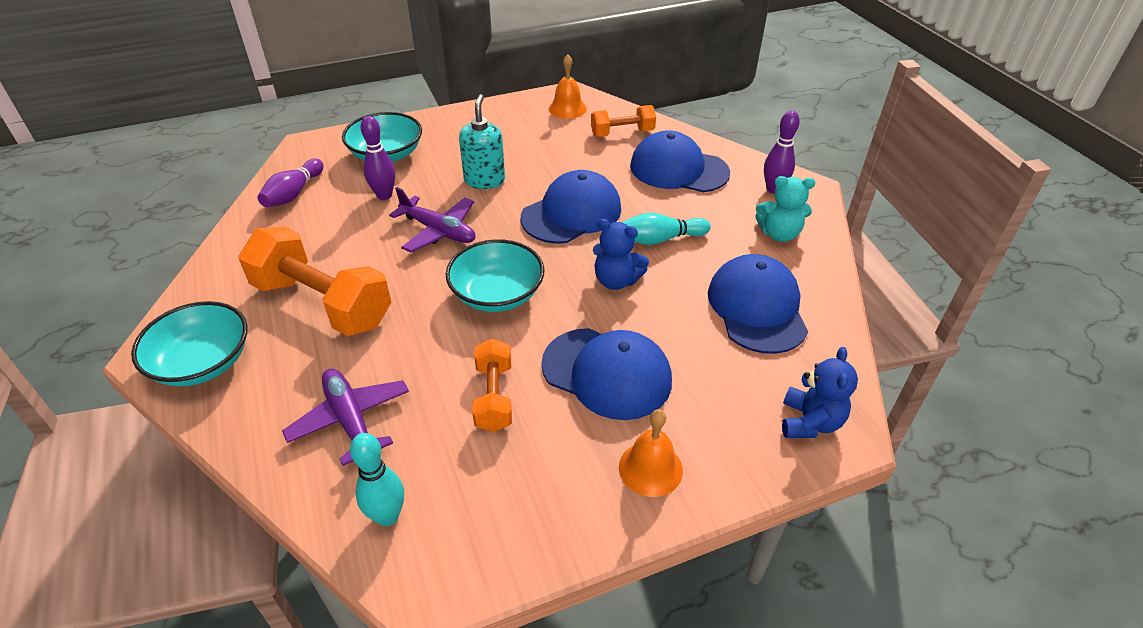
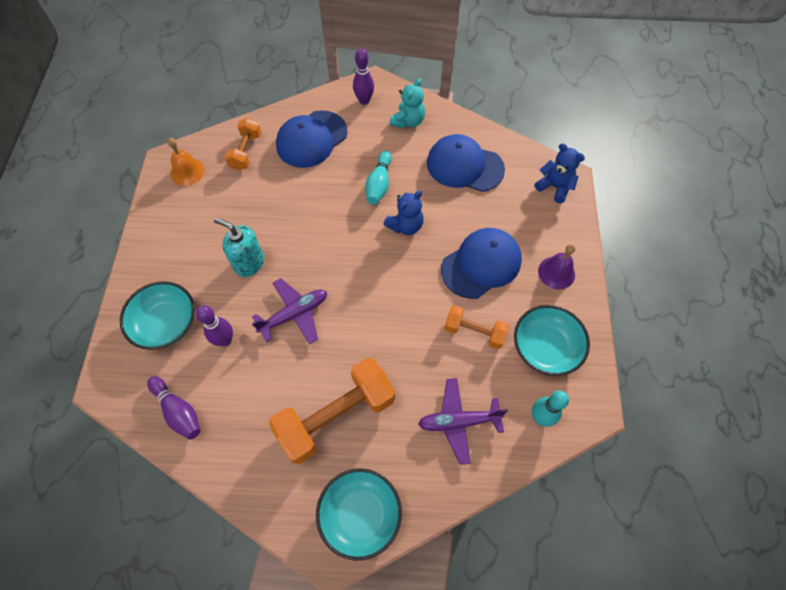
camera: 65 degrees left, 20 degrees up
(497, 294) = (383, 299): turquoise bowl -> turquoise bowl (545, 347)
(572, 213) = (323, 222): blue cap -> none
(650, 468) = (556, 272): orange bell -> purple bell

